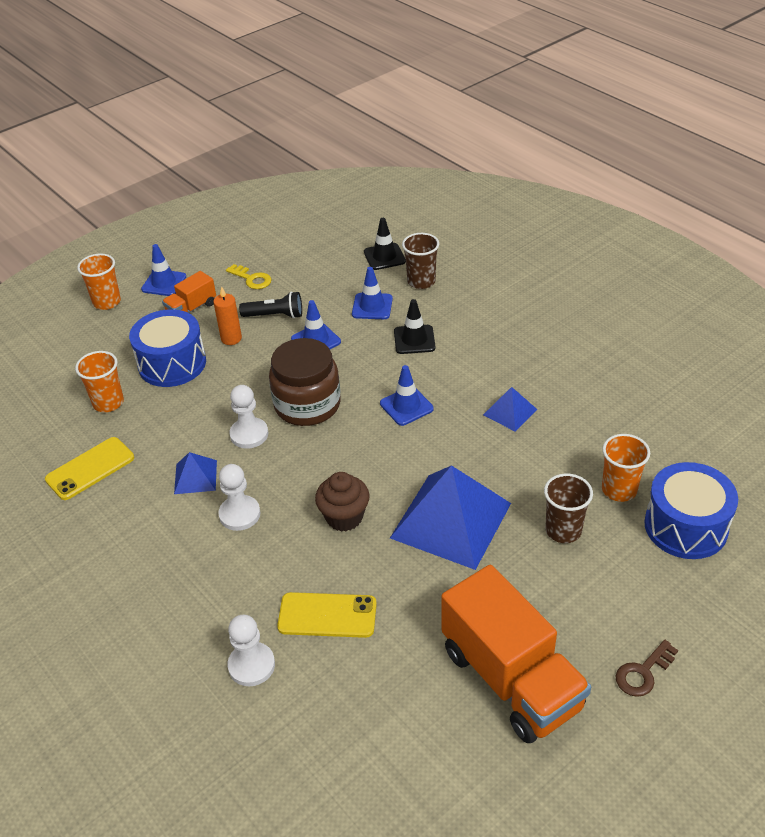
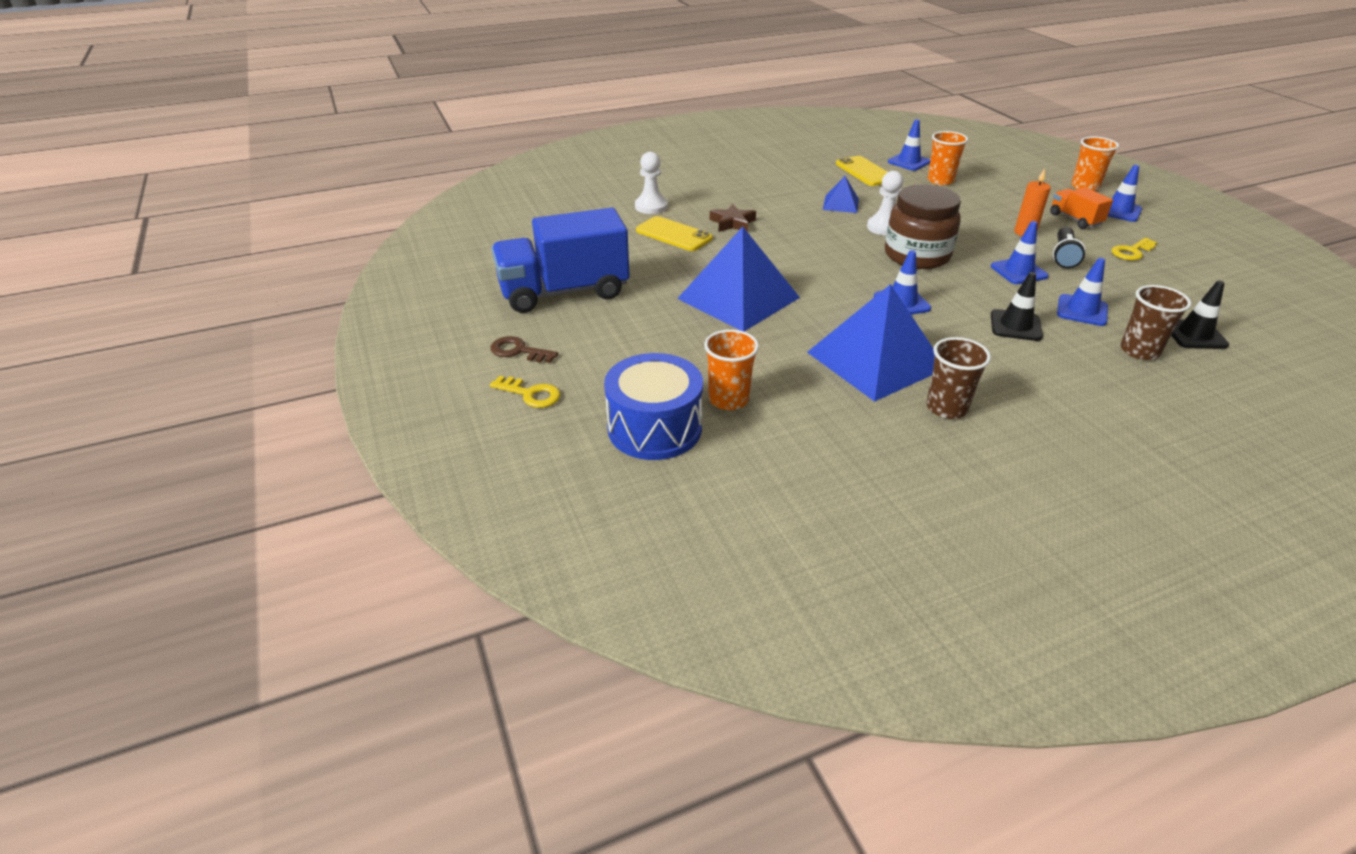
camera: 105 degrees right, 5 degrees down
(52, 433) = (909, 162): none -> blue traffic cone
(172, 363) = (989, 206): blue drum -> none
(239, 514) = (792, 215): white pawn -> none
(277, 565) = (732, 223): none -> brown star
(327, 615) = (674, 234): yellow phone -> yellow phone turned 75 degrees counterclockwise
(344, 517) = (767, 253): brown cupcake -> none
(510, 412) = (875, 360): blue pyramid -> blue pyramid, size x2.13
(511, 679) = (564, 292): orange truck -> blue truck
(563, 530) = (694, 351): brown cup -> brown cup (946, 408)
(643, 672) = (518, 351): brown key -> brown key turned 45 degrees counterclockwise
(700, 631) = (530, 394): none -> yellow key

